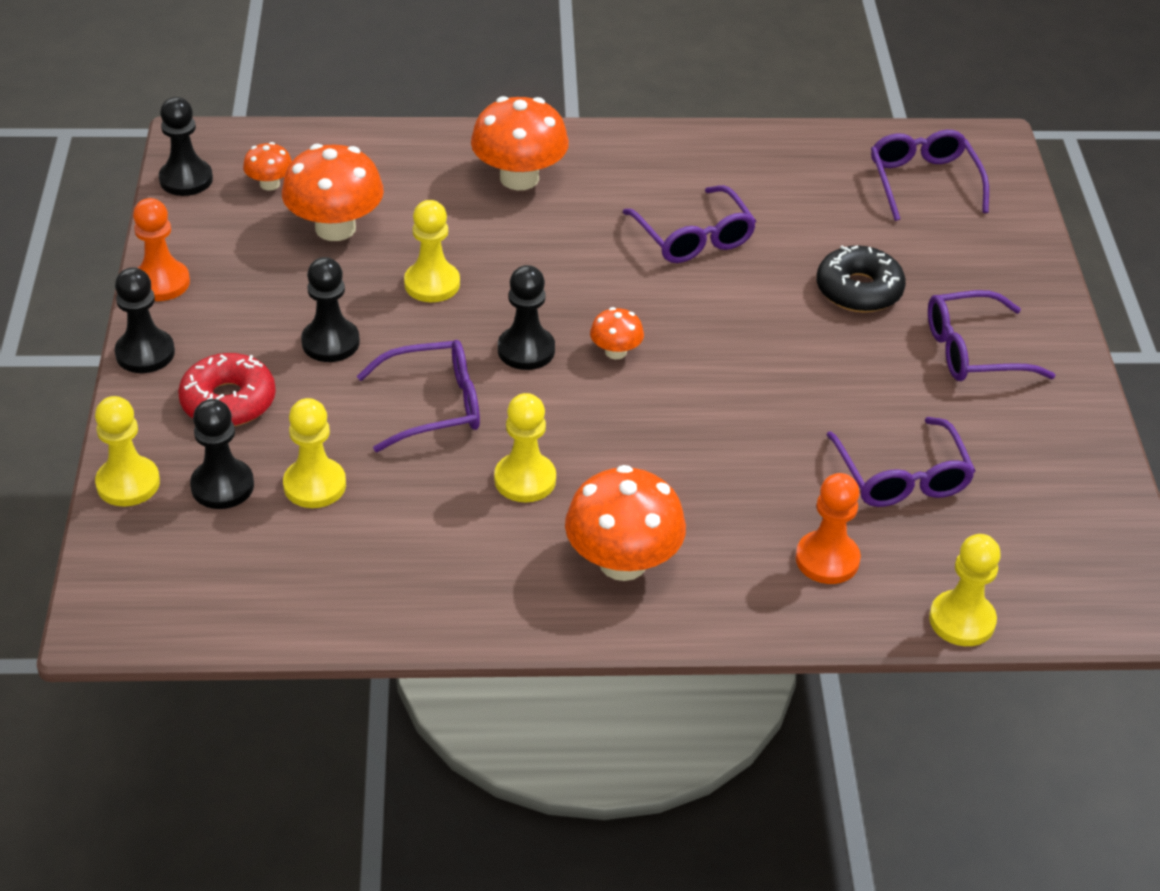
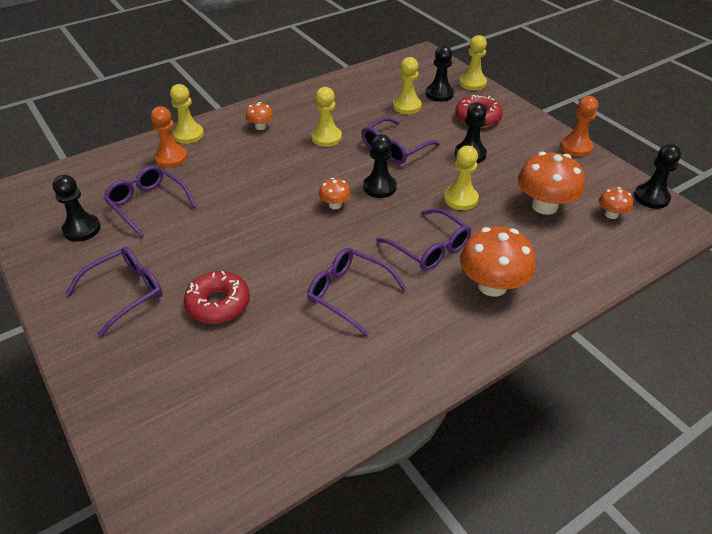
camera: 150 degrees right, 0 degrees up
(145, 353) = (535, 120): black pawn -> black pawn (82, 229)
(622, 562) = (260, 126): orange mushroom -> orange mushroom, size x0.50
(859, 290) = (218, 304): black donut -> red donut
(923, 181) = (210, 434): purple glasses -> purple glasses (430, 248)
(962, 620) = (99, 158): yellow pawn -> yellow pawn (188, 135)

